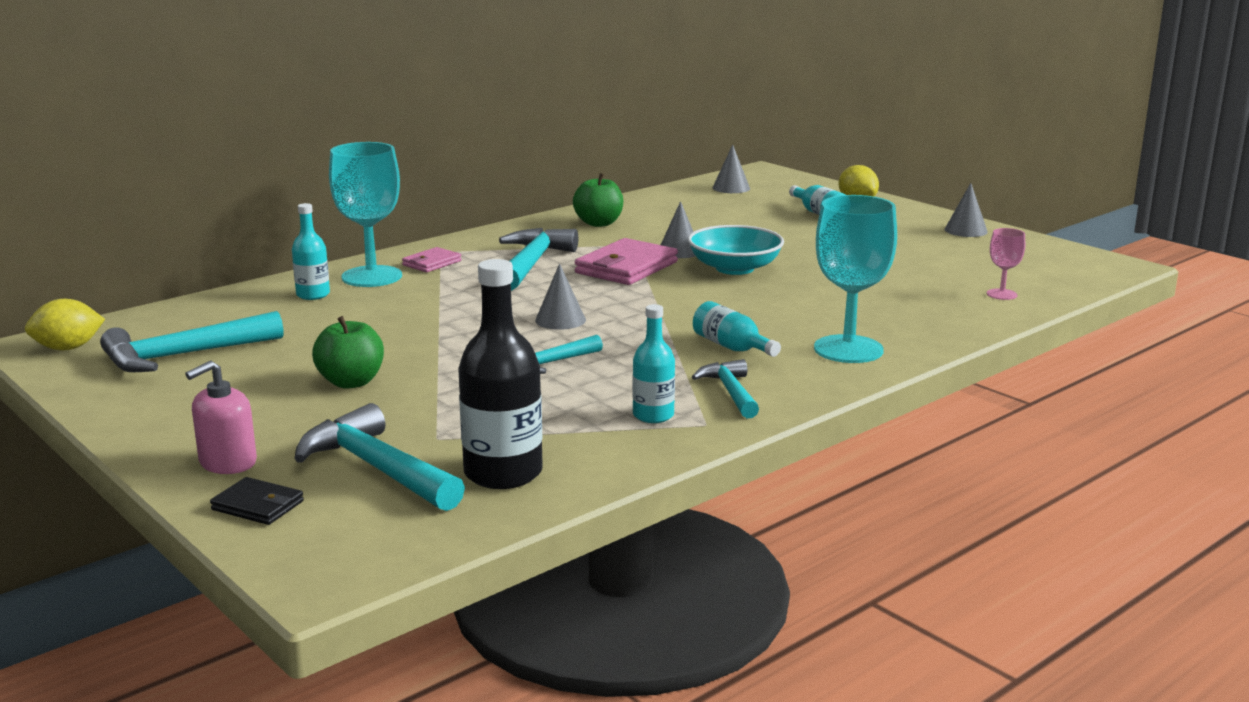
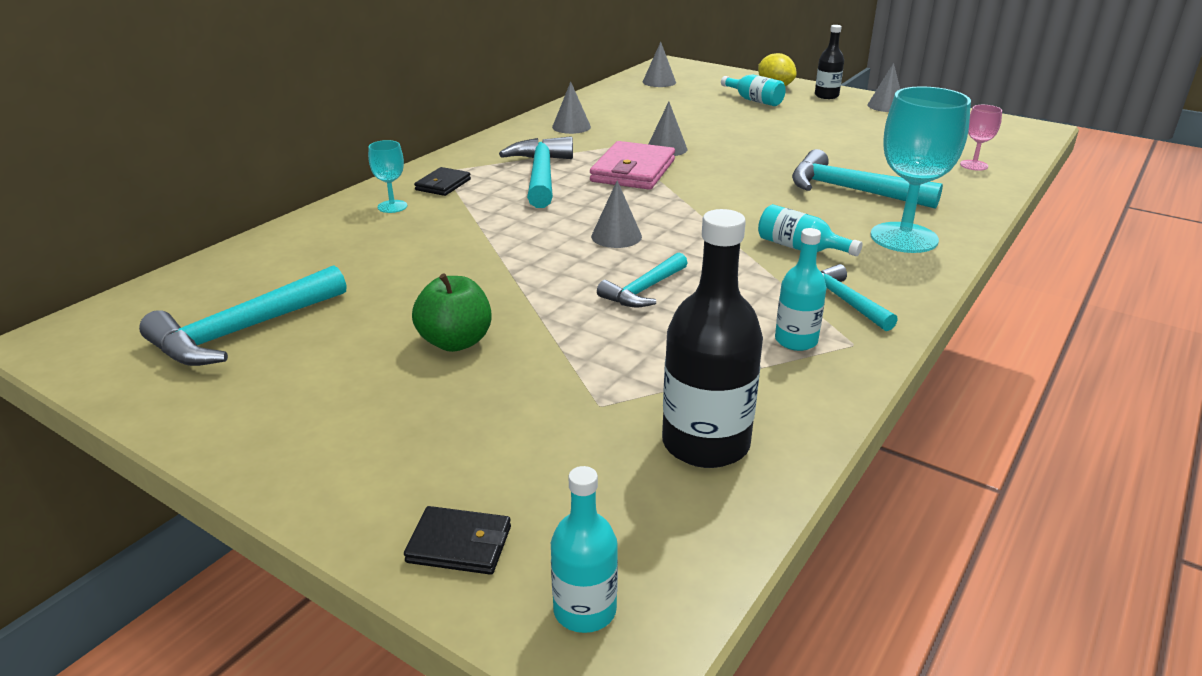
camera: 15 degrees left, 10 degrees up
(68, 348) = (95, 339): yellow lemon -> none
(227, 462) = (382, 481): pink soap dispenser -> none
(313, 295) = (344, 235): turquoise bottle -> turquoise bottle (584, 610)
(372, 277) = (392, 206): turquoise goblet -> turquoise goblet, size x0.48
(376, 468) = (563, 460): turquoise hammer -> turquoise hammer (850, 190)
(432, 263) = (443, 185): pink wallet -> black wallet
(599, 223) = (571, 127): green apple -> grey cone
(734, 268) = (730, 162): turquoise bowl -> none
(907, 215) = (826, 96): none -> black bottle

